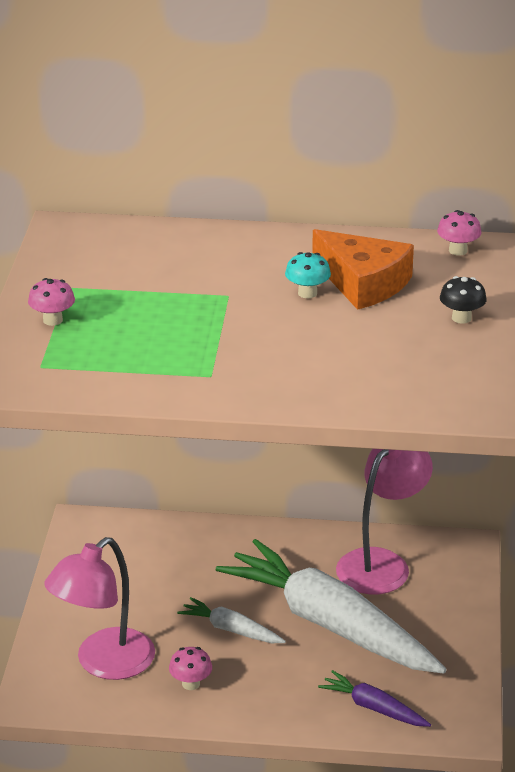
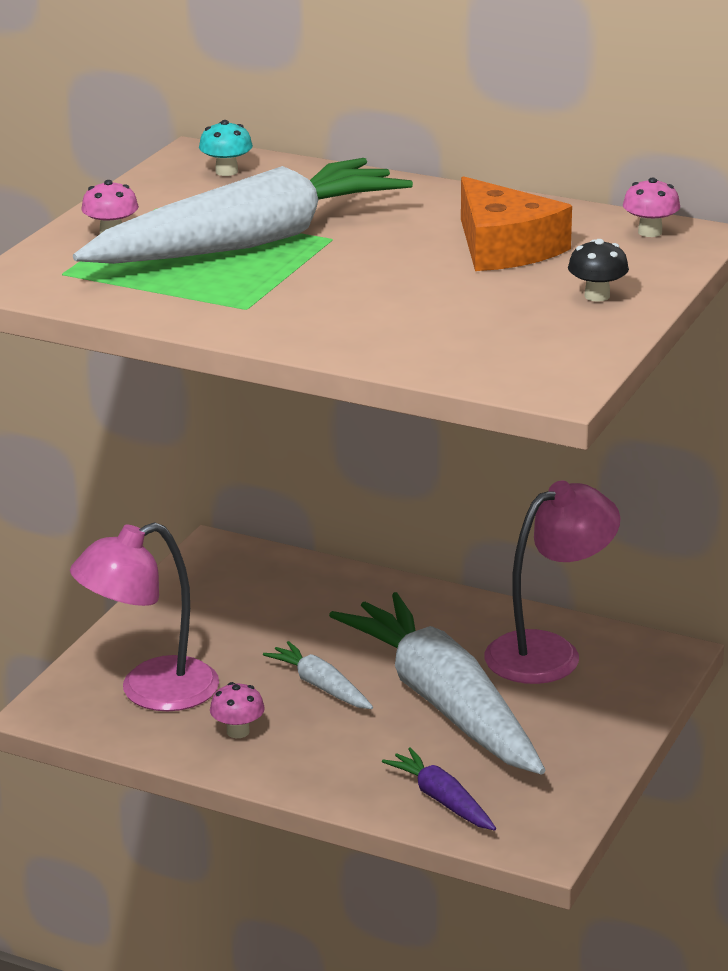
camera: 20 degrees right, 5 degrees down
(168, 310) = (250, 242): none -> white carrot
(307, 293) = (428, 248): turquoise mushroom -> turquoise mushroom (226, 171)

